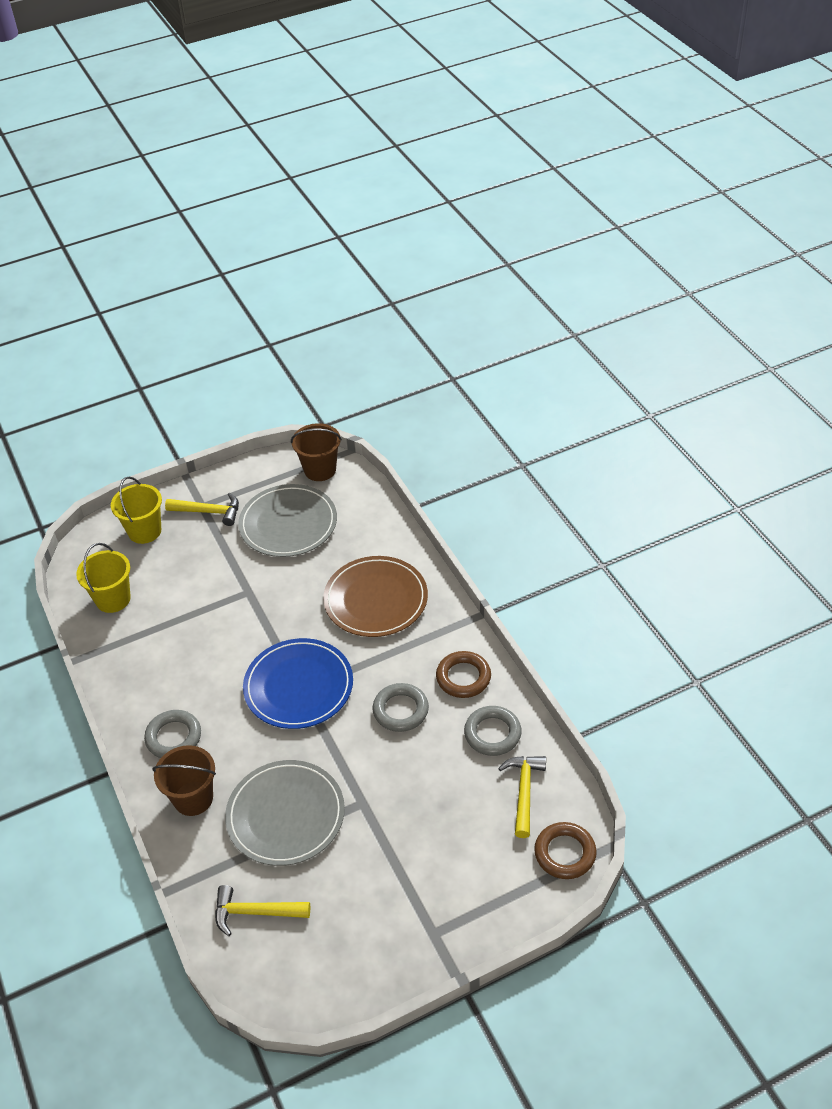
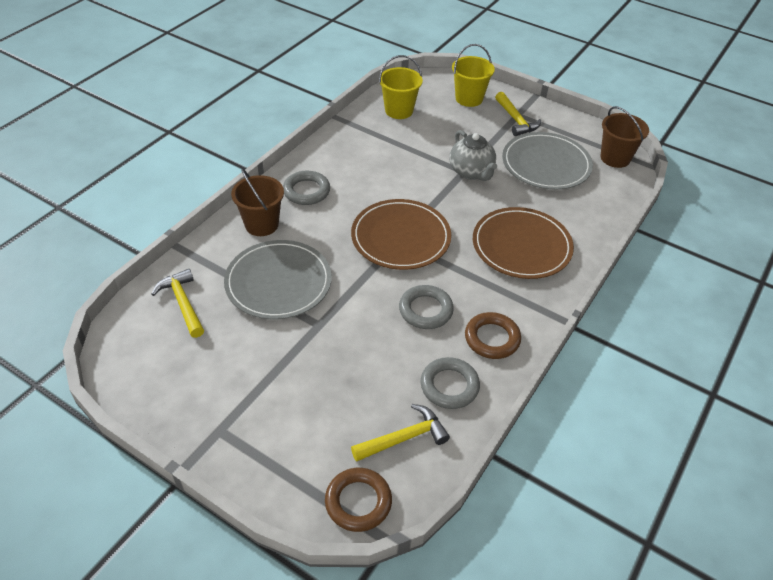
camera: 55 degrees right, 0 degrees up
(254, 586) = (471, 172): none -> grey teapot
(298, 686) = (400, 237): blue plate -> brown plate

